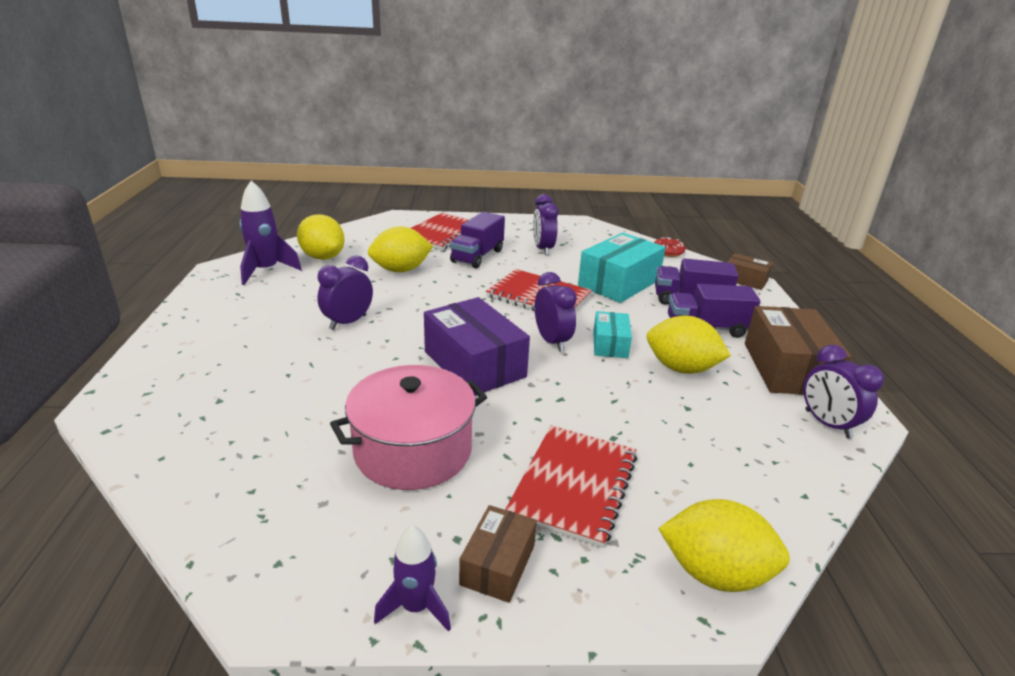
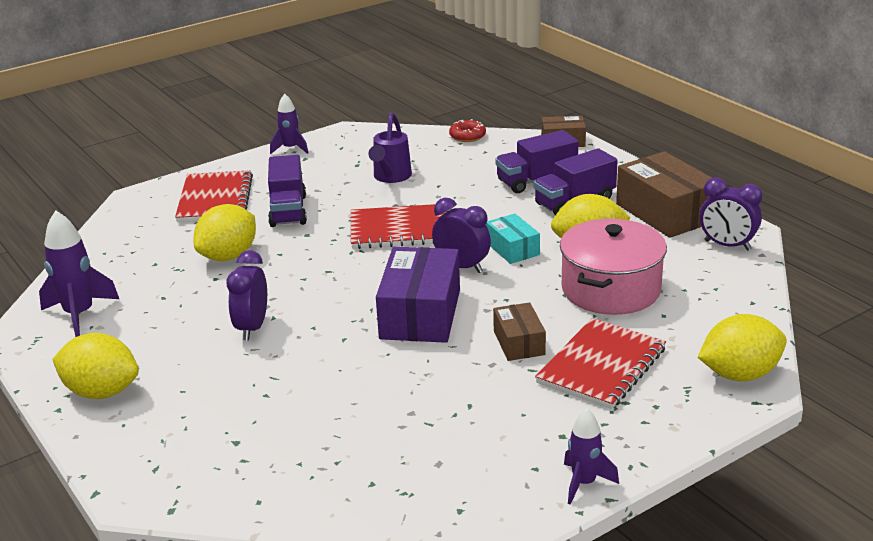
camera: 30 degrees left, 0 degrees up
(323, 257) = (120, 275): yellow lemon -> yellow lemon (101, 392)
(413, 450) = (457, 399): pink pot -> pink pot (611, 289)
(474, 364) = (420, 314): purple box -> purple box turned 75 degrees clockwise
(497, 564) = (606, 436): brown box -> brown box (519, 343)
(530, 220) = (290, 149): none -> purple rocket
(543, 249) = (345, 178): purple clock -> none
(574, 485) = (601, 366): red notebook -> red notebook turned 45 degrees clockwise
(575, 260) = (390, 177): none -> purple watering can
(619, 283) = (457, 187): turquoise box -> none

